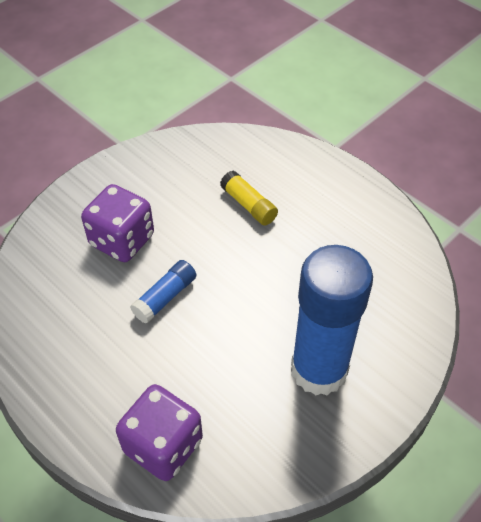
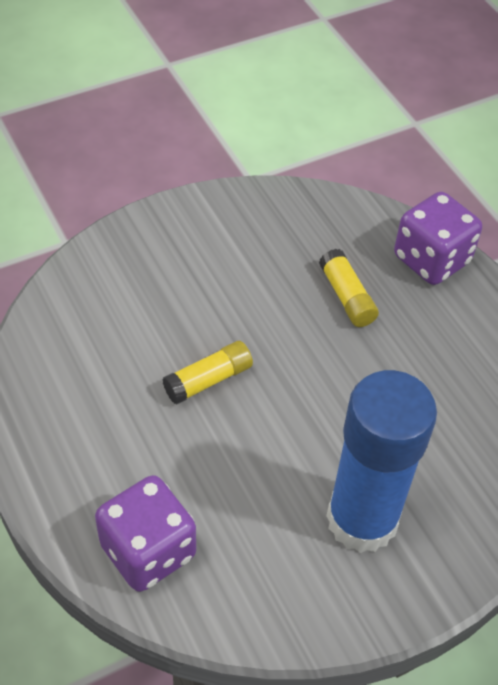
camera: 15 degrees right, 0 degrees up
(122, 240) = (180, 298): purple dice -> purple dice (431, 260)
(165, 297) = (208, 380): blue glue stick -> yellow glue stick

